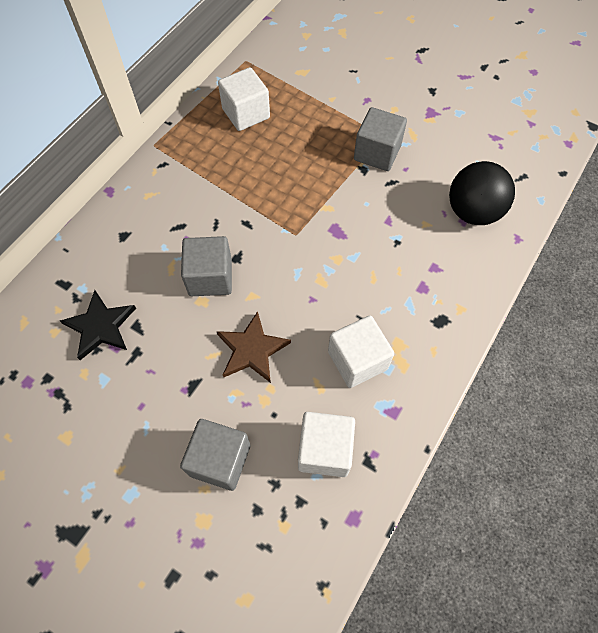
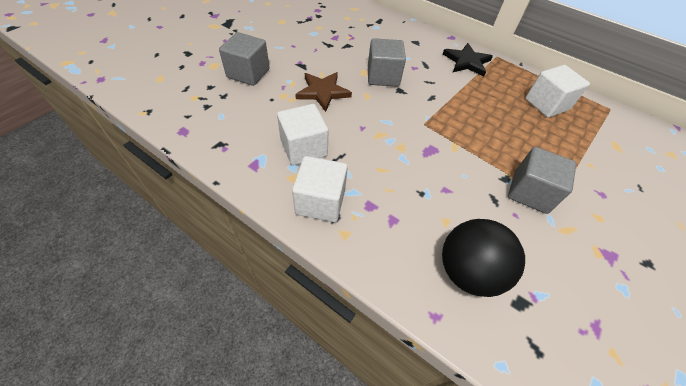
camera: 90 degrees right, 10 degrees down
(100, 326) = (349, 32): black star -> black star (467, 62)
(324, 450) = (237, 121): white cube -> white cube (320, 201)

